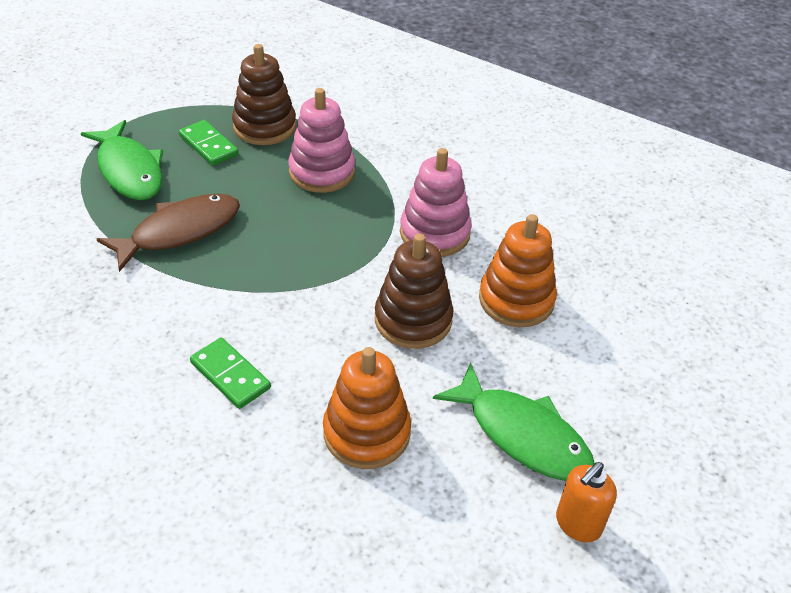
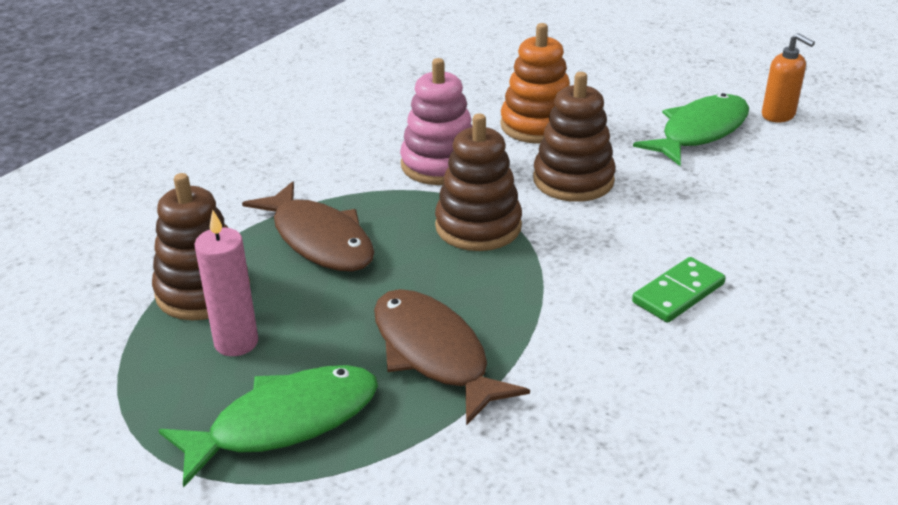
camera: 85 degrees left, 10 degrees down
(209, 145) = (236, 342): green domino -> pink candle
(322, 172) = (319, 240): pink stacking toy -> brown fish
(337, 255) = (478, 226): none -> brown stacking toy
(366, 433) = (725, 207): orange stacking toy -> none

